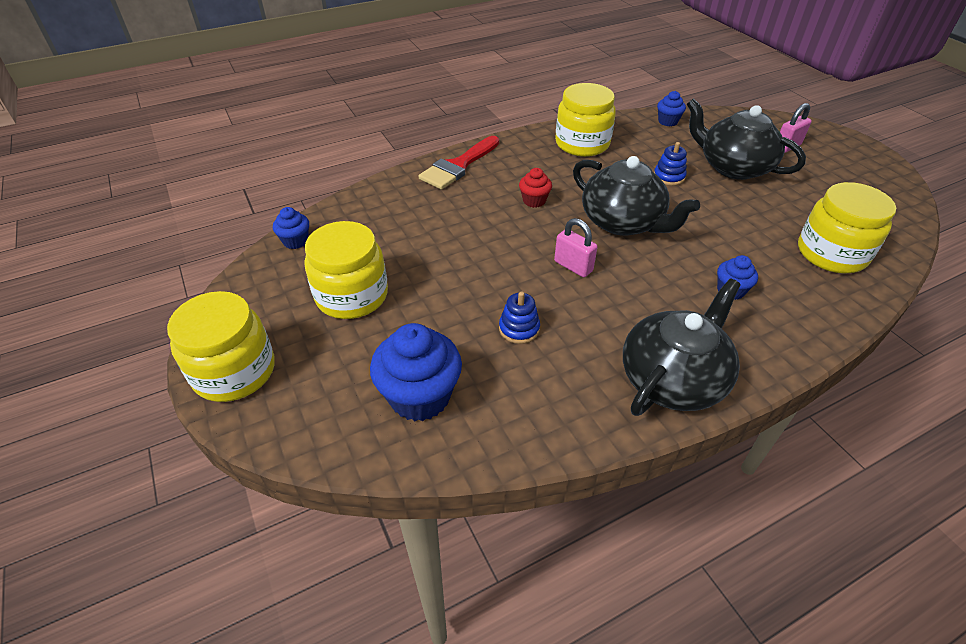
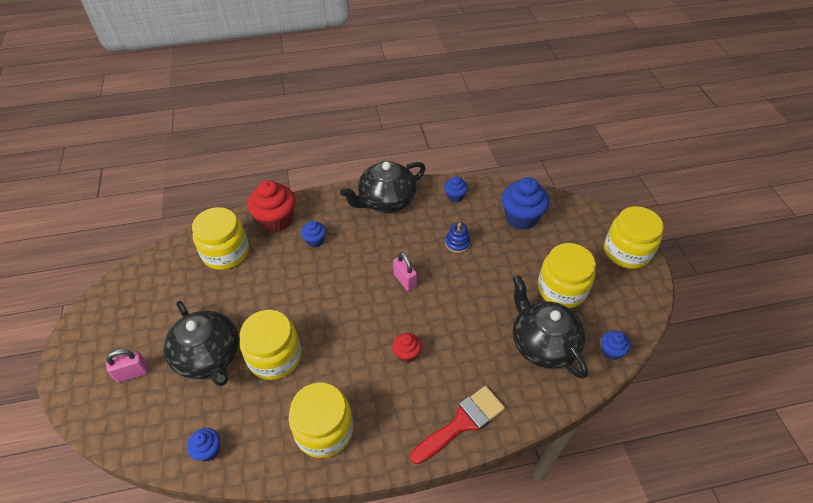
camera: 165 degrees left, 5 degrees up
(553, 414) = (455, 196): none -> blue cupcake
(623, 222) = (347, 312): black teapot -> black teapot (542, 343)
(669, 177) = (275, 357): blue stacking toy -> yellow jar
(814, 307) = (276, 220): none -> red cupcake

